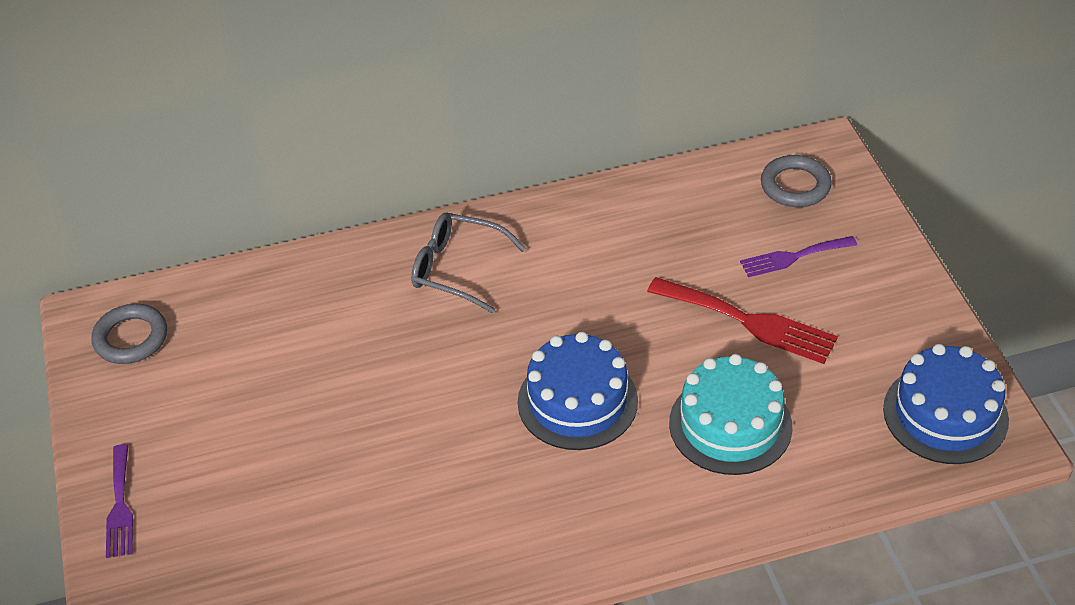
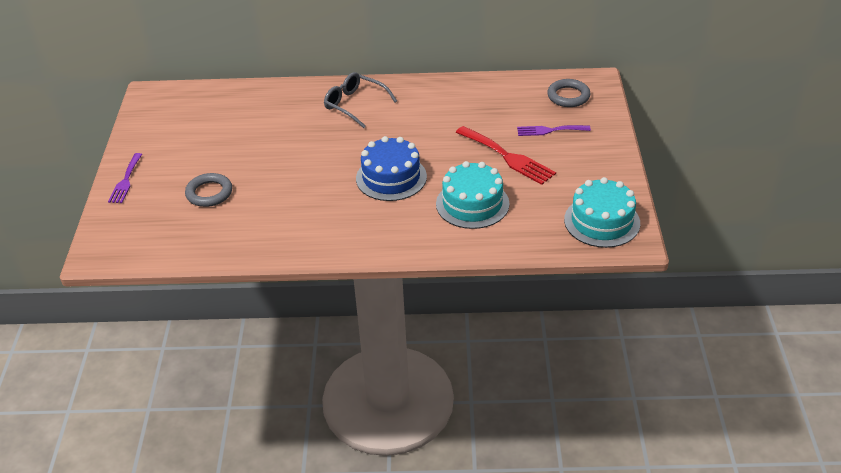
camera: 15 degrees right, 5 degrees down
(131, 338) = (166, 107): grey ring -> grey ring (209, 193)
(945, 414) = (602, 221): blue cake -> turquoise cake

